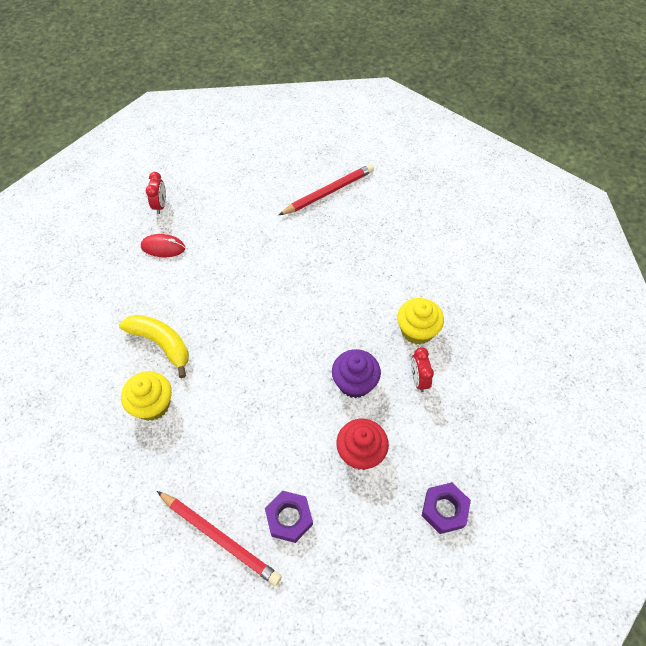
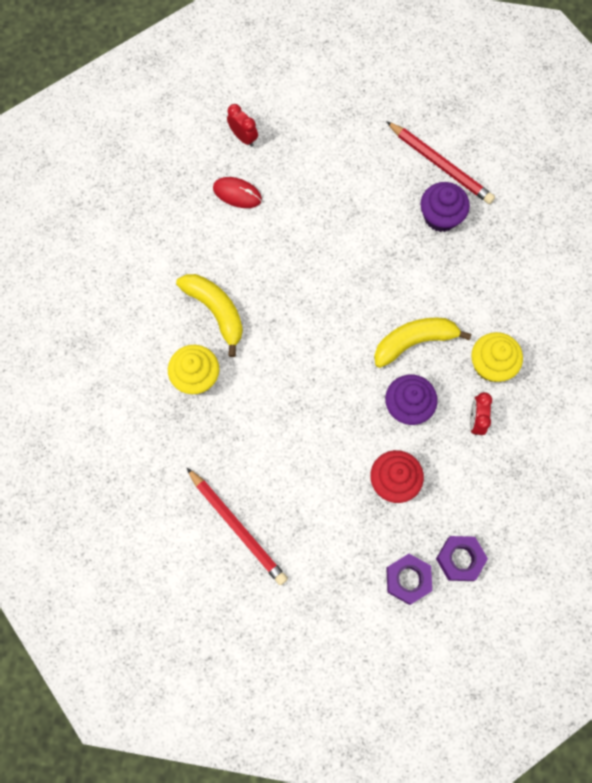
camera: 15 degrees right, 15 degrees up
(160, 205) = (243, 137): red clock -> red clock turned 60 degrees counterclockwise
(289, 518) = (307, 527): purple nut -> purple nut (408, 579)
(328, 192) = (441, 165): red pencil -> red pencil turned 60 degrees clockwise
(339, 228) = (441, 216): none -> purple cupcake
(345, 328) = (414, 342): none -> yellow banana

